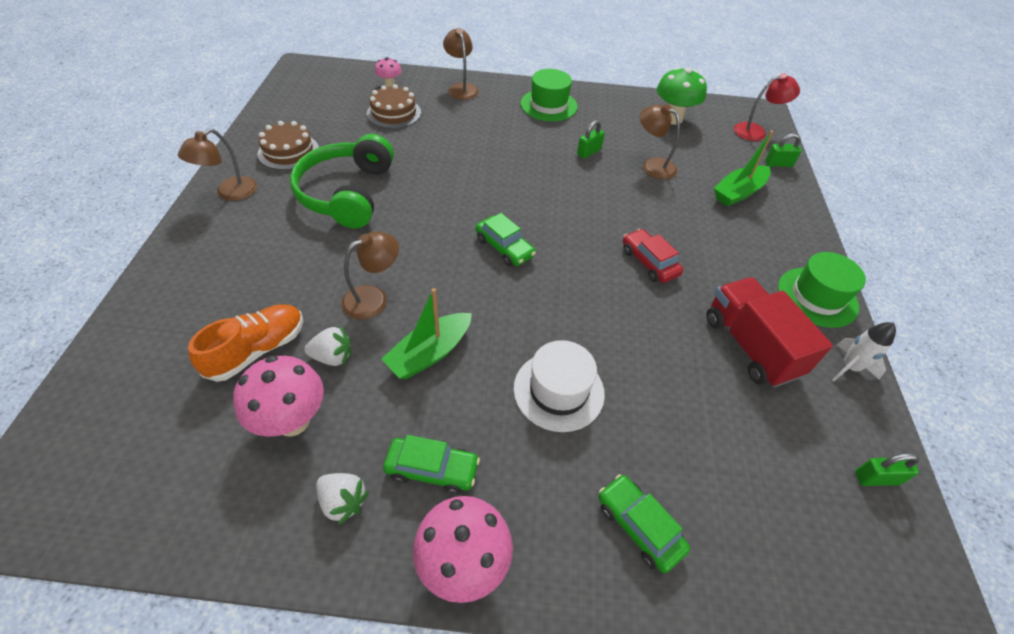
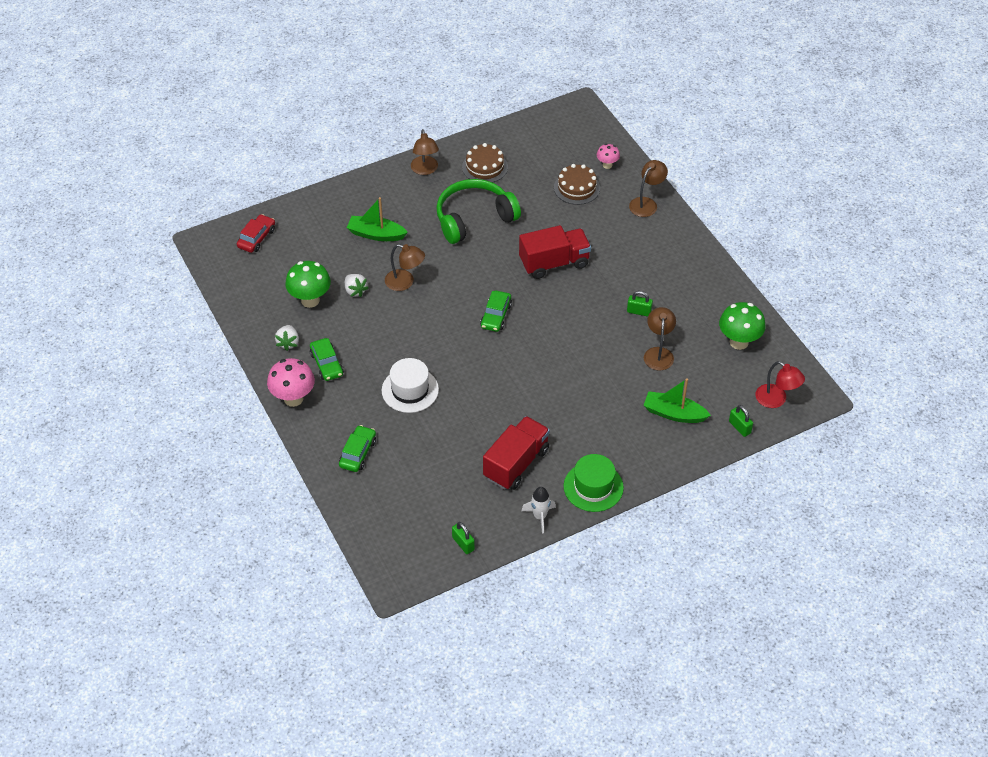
camera: 60 degrees right, 0 degrees up
(230, 193) = (425, 170): brown lamp -> brown lamp turned 105 degrees counterclockwise
(257, 350) = (335, 261): orange shoe -> none
(293, 421) = (310, 300): pink mushroom -> green mushroom
(430, 353) = (389, 326): green boat -> green boat (376, 234)
(473, 171) = (554, 263): none -> red truck
(548, 105) = (677, 262): green hat -> none
(649, 262) = (548, 390): red car -> red car (256, 238)

